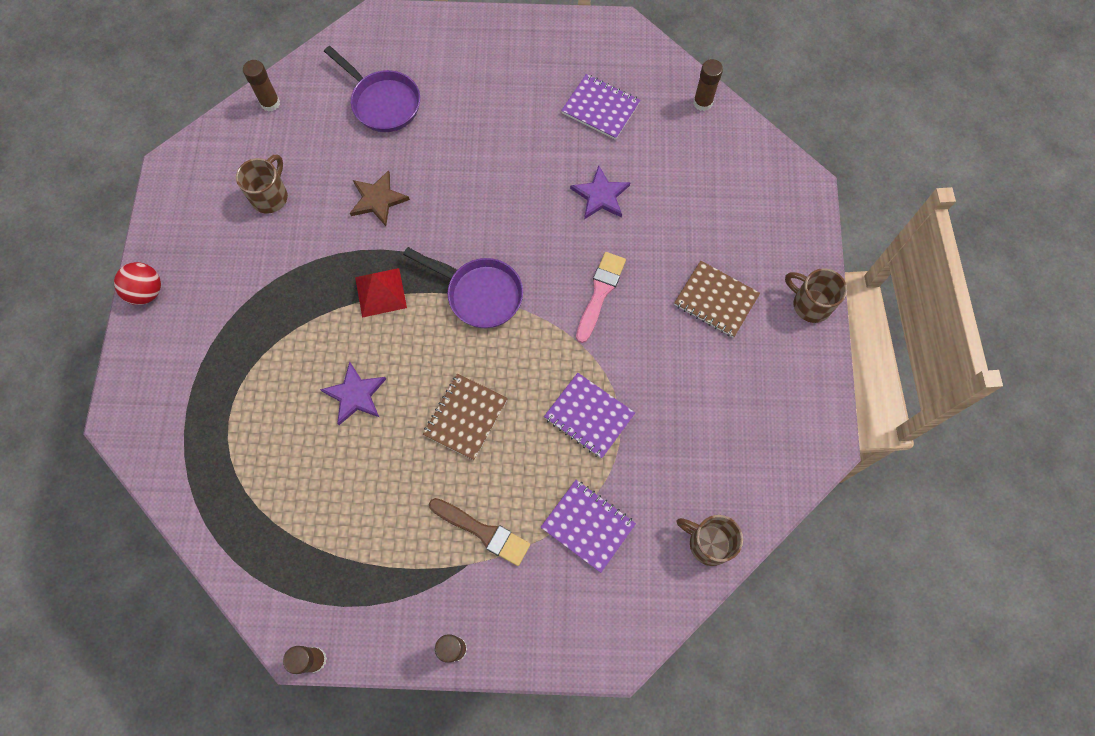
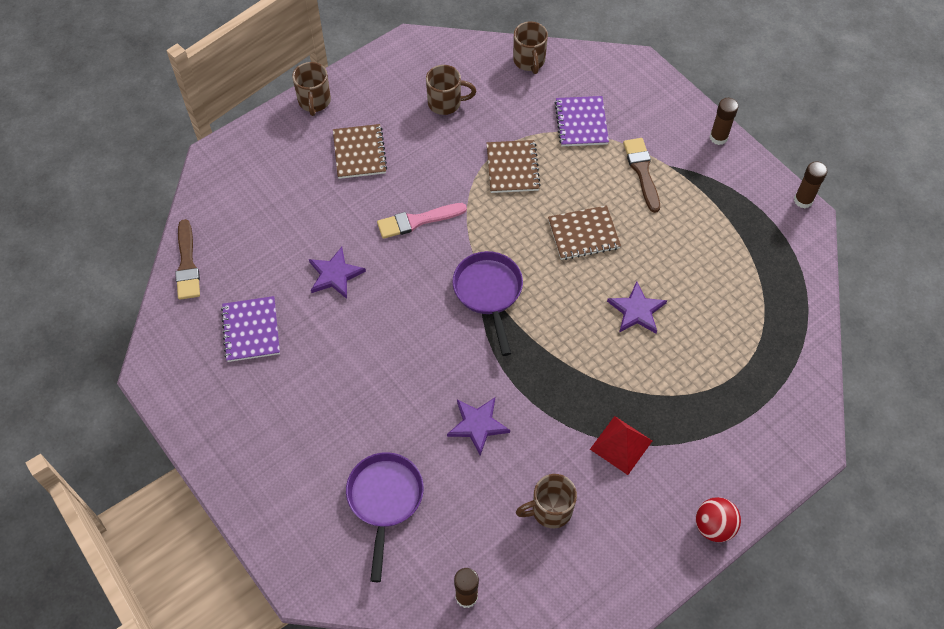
camera: 130 degrees left, 10 degrees down
(378, 199) = (477, 425): brown star -> purple star
(380, 292) = (550, 358): red pyramid -> red pyramid (621, 445)
(589, 416) = (512, 168): purple notebook -> brown notebook
(702, 103) = (187, 264): brown glue stick -> brown brush
(716, 418) = (446, 103): none -> brown mug

